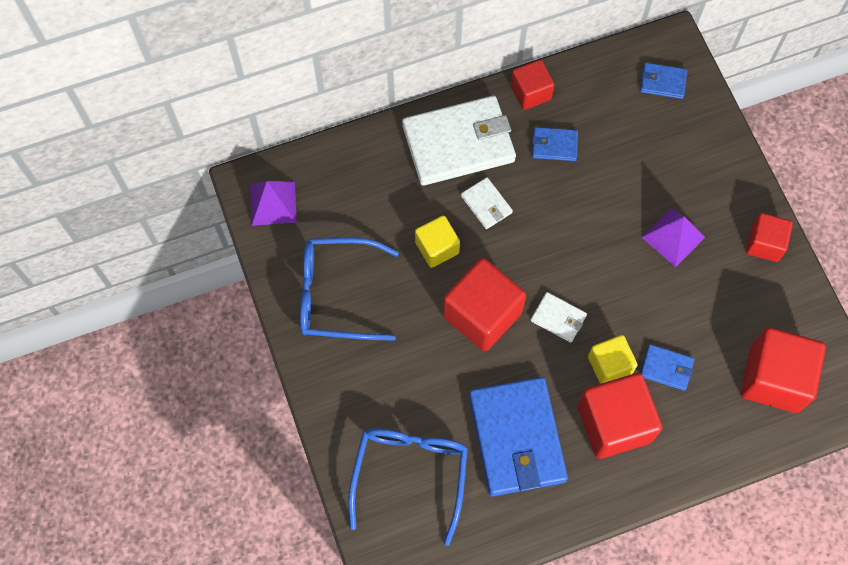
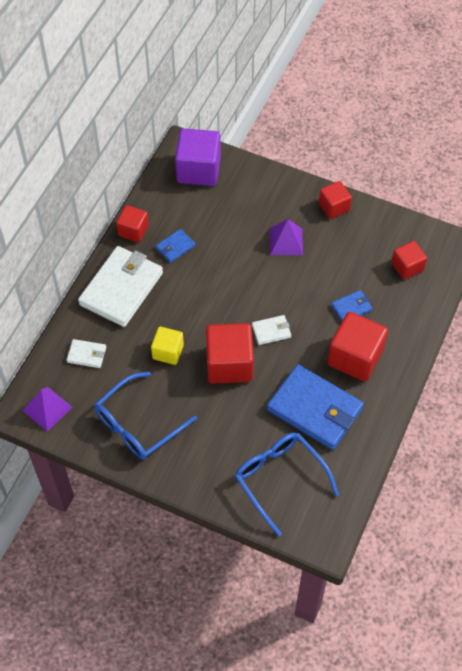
camera: 45 degrees left, 10 degrees down
(486, 204) = (171, 307): white wallet -> white wallet (87, 354)
(609, 365) = (322, 331): yellow cube -> none
(662, 82) = (198, 170): blue wallet -> purple cube
(774, 378) = (407, 267): red cube -> red cube, size x0.58

